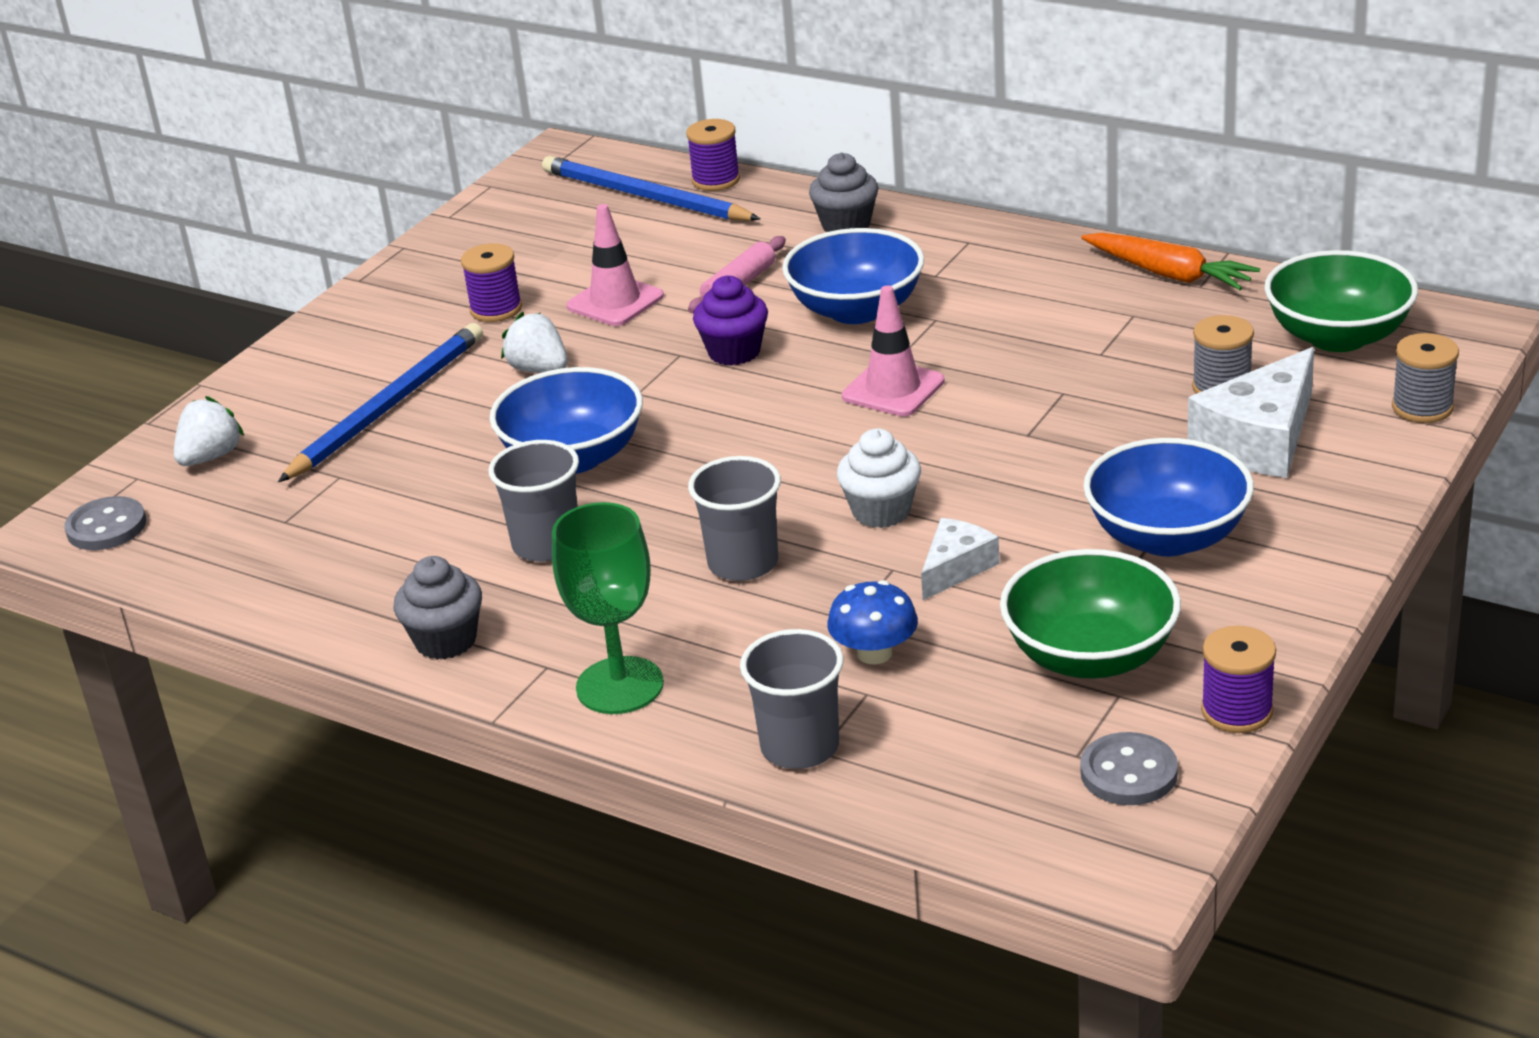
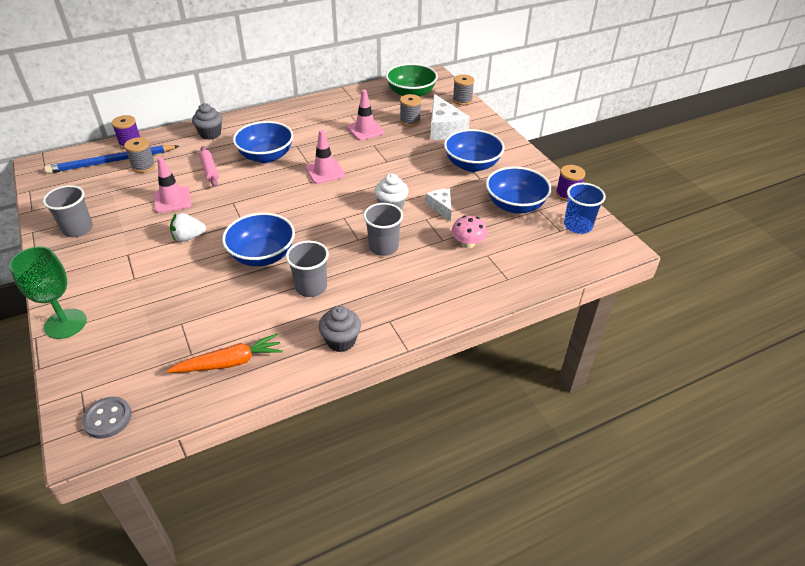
camera: 60 degrees left, 10 degrees up
(211, 457) = (103, 358): white strawberry -> none
(388, 407) = (150, 287): blue pencil -> none
(496, 309) = (126, 229): purple spool -> none
(620, 686) = (422, 307): green goblet -> green goblet (65, 324)
(669, 227) = (143, 166): none -> grey spool
(734, 352) = (251, 190): purple cupcake -> none
(800, 747) = (501, 282): grey cup -> grey cup (78, 229)
(874, 653) = (468, 243): blue mushroom -> pink mushroom
(1090, 656) = (515, 205): green bowl -> blue bowl
(1103, 357) = (365, 130): none -> pink traffic cone
(1128, 773) = (577, 225): grey button -> blue cup
(1169, 274) = (338, 99): orange carrot -> orange carrot (230, 362)

